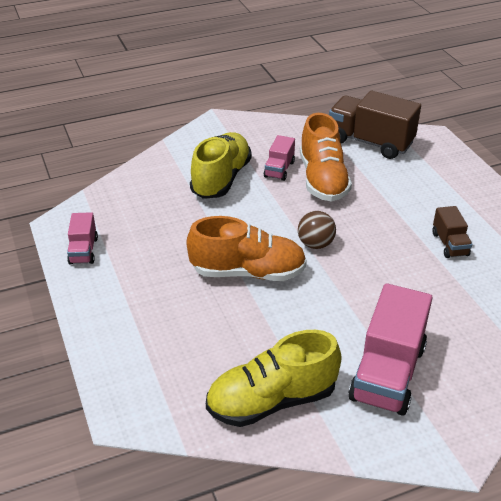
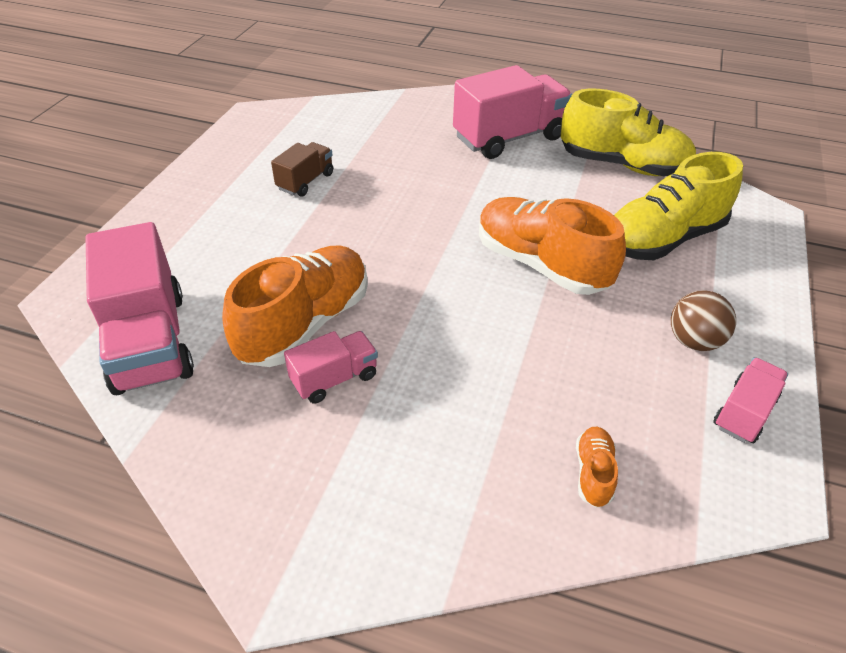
camera: 140 degrees left, 5 degrees up
(139, 194) = (593, 473): none -> orange shoe
(221, 179) = (435, 418): yellow shoe -> yellow shoe (662, 239)
(315, 244) = (431, 252): brown ball -> brown ball (693, 341)
(370, 142) = (150, 341): brown truck -> pink truck

